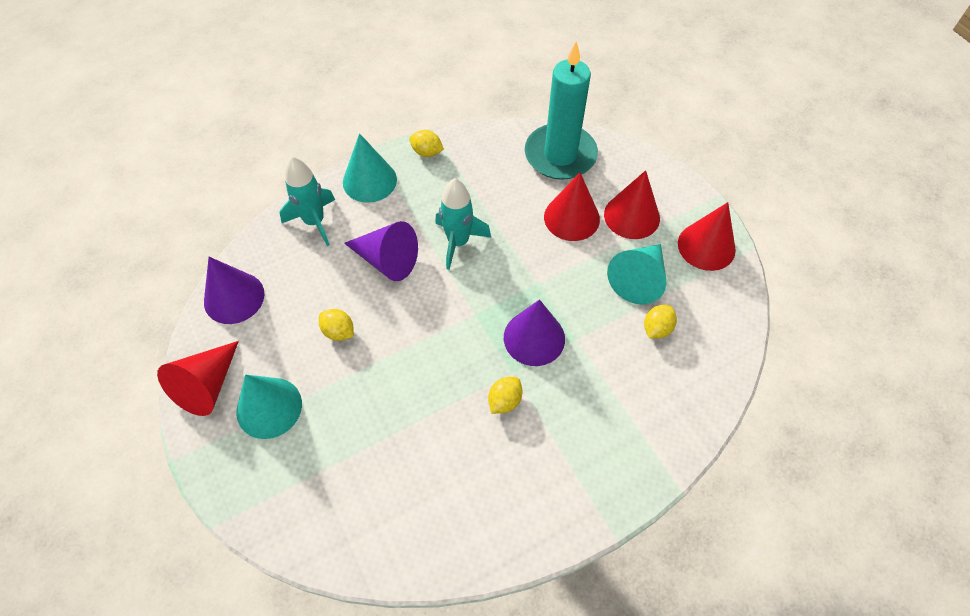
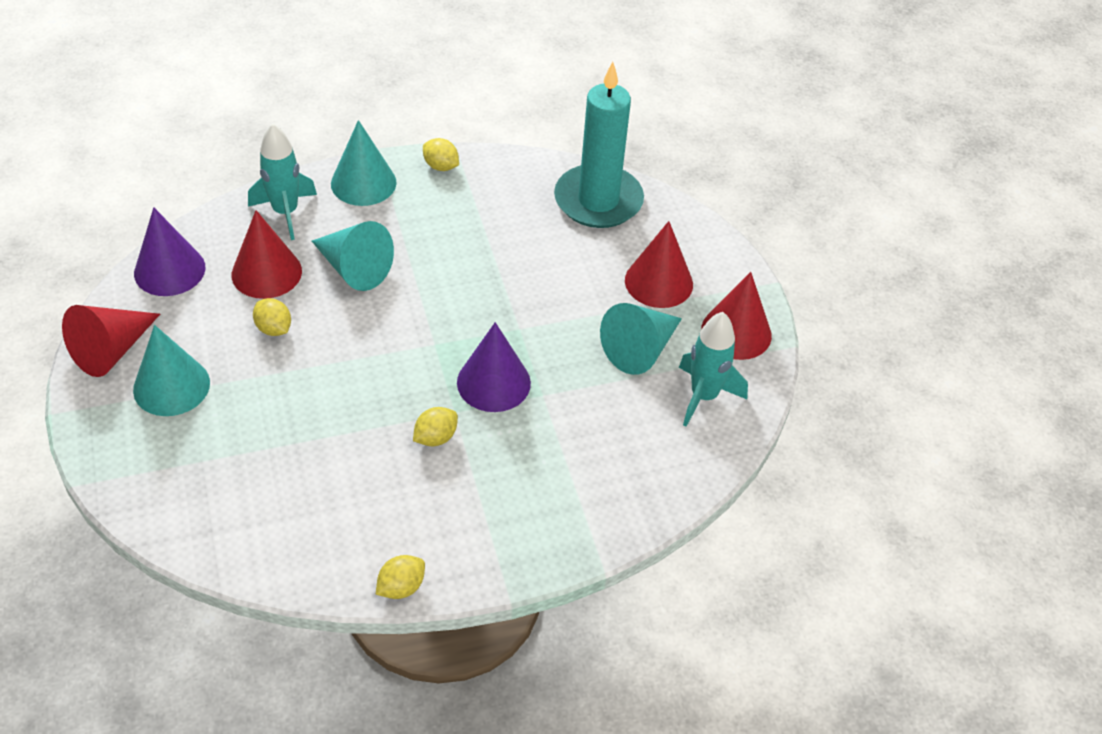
camera: 10 degrees right, 10 degrees down
(387, 260) = (354, 269): purple cone -> turquoise cone
(458, 242) = (442, 267): turquoise rocket -> turquoise rocket (703, 396)
(571, 218) = (586, 269): red cone -> red cone (266, 272)
(657, 328) = (641, 404): yellow lemon -> yellow lemon (401, 587)

